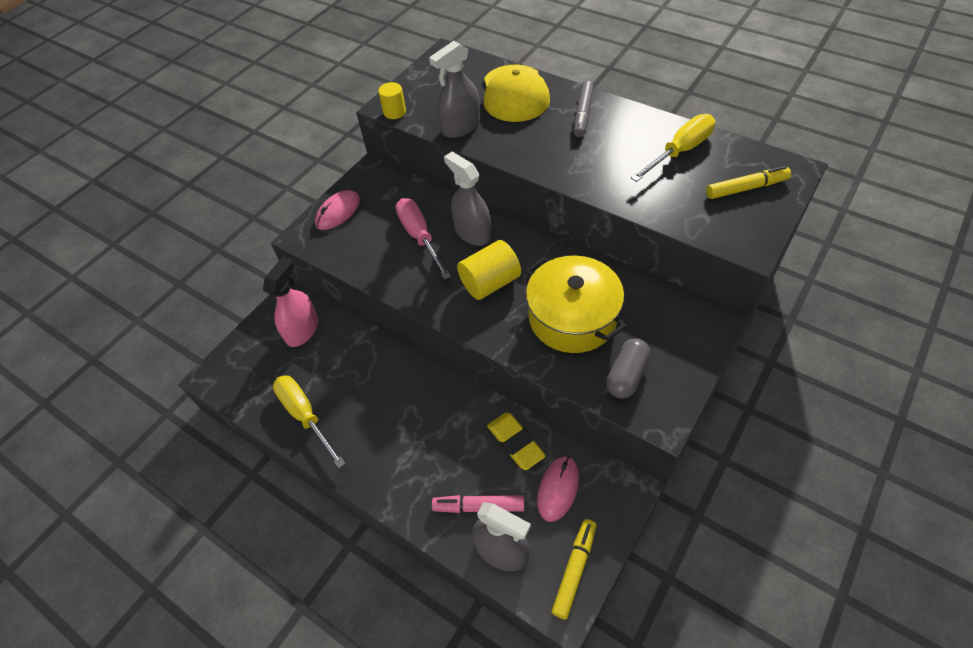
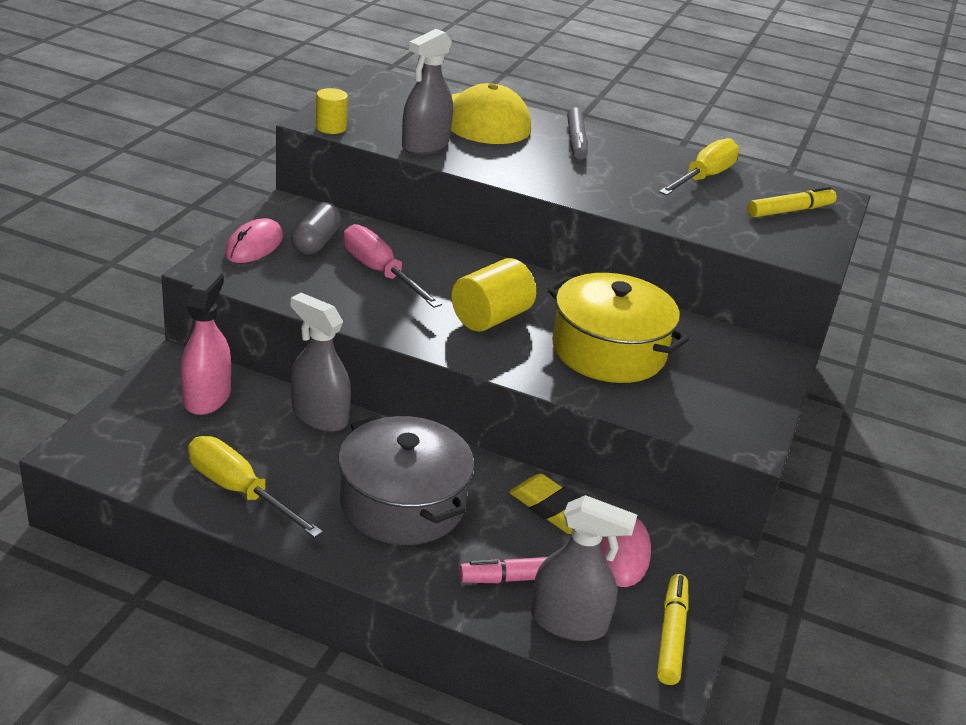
camera: 20 degrees left, 20 degrees down
(410, 432) = (402, 503): none -> grey pot
(472, 233) = (451, 270): grey spray bottle -> grey spray bottle (319, 416)
(626, 375) = (694, 403): grey capsule -> grey capsule (316, 242)

